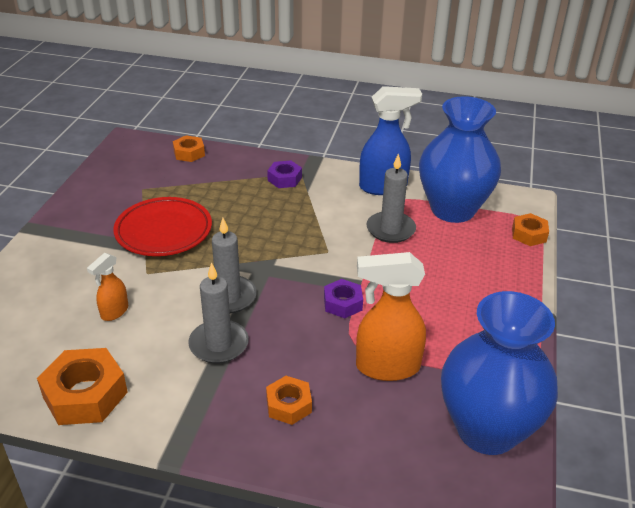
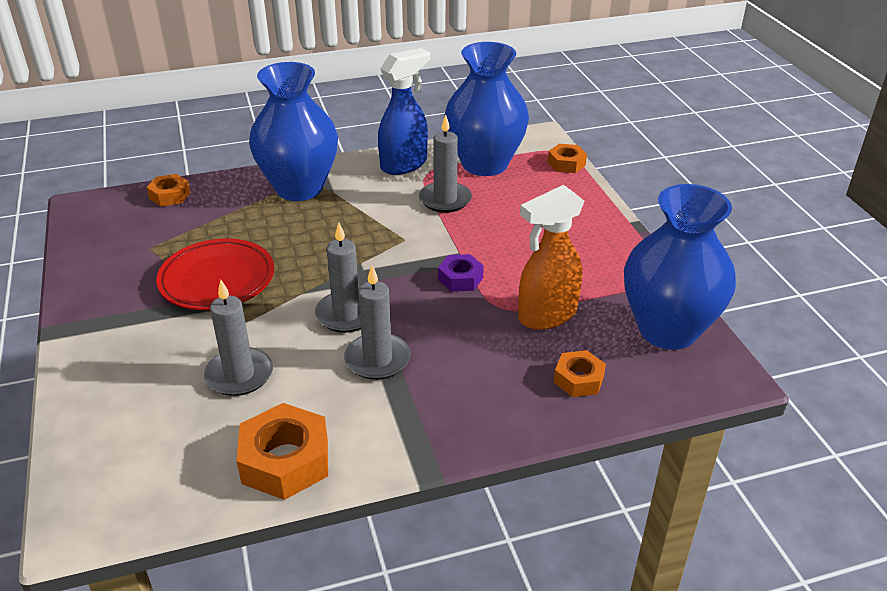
camera: 30 degrees left, 0 degrees up
(114, 312) = (239, 375): orange spray bottle -> grey candle
(284, 179) = (299, 188): purple nut -> blue vase
(288, 405) = (492, 382): orange nut -> orange nut (578, 379)

